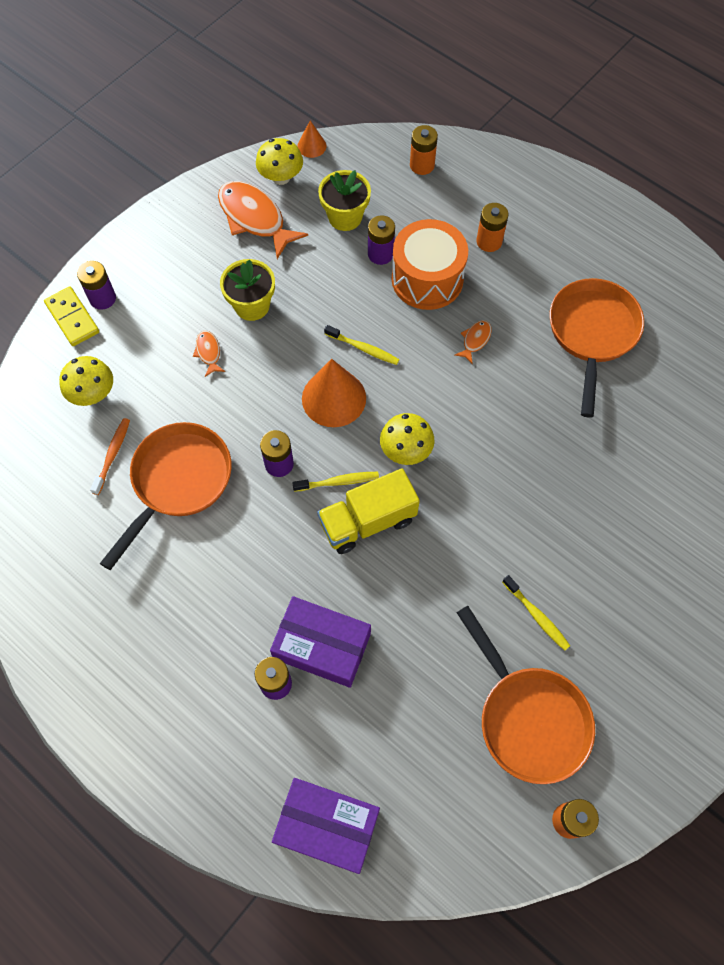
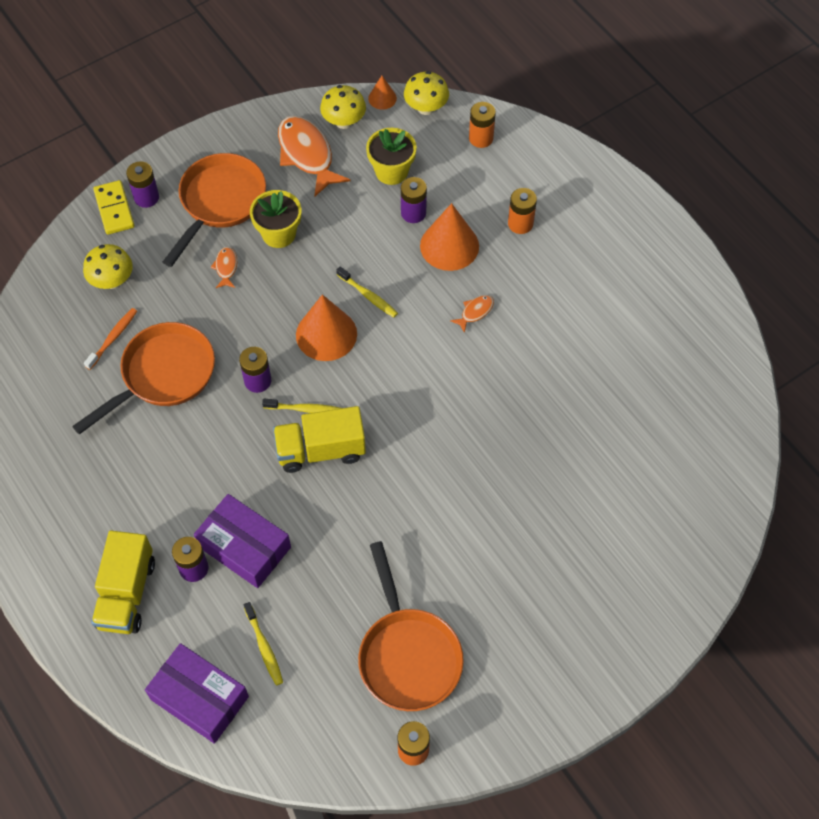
camera: 15 degrees right, 5 degrees down
(213, 731) = (127, 593): none -> yellow truck
(406, 450) = (376, 396): yellow mushroom -> yellow mushroom (426, 108)
(427, 279) = (449, 246): orange drum -> orange cone
(536, 615) = (446, 569): yellow toothbrush -> yellow toothbrush (264, 647)
(592, 333) = (589, 331): orange pan -> orange pan (220, 202)

